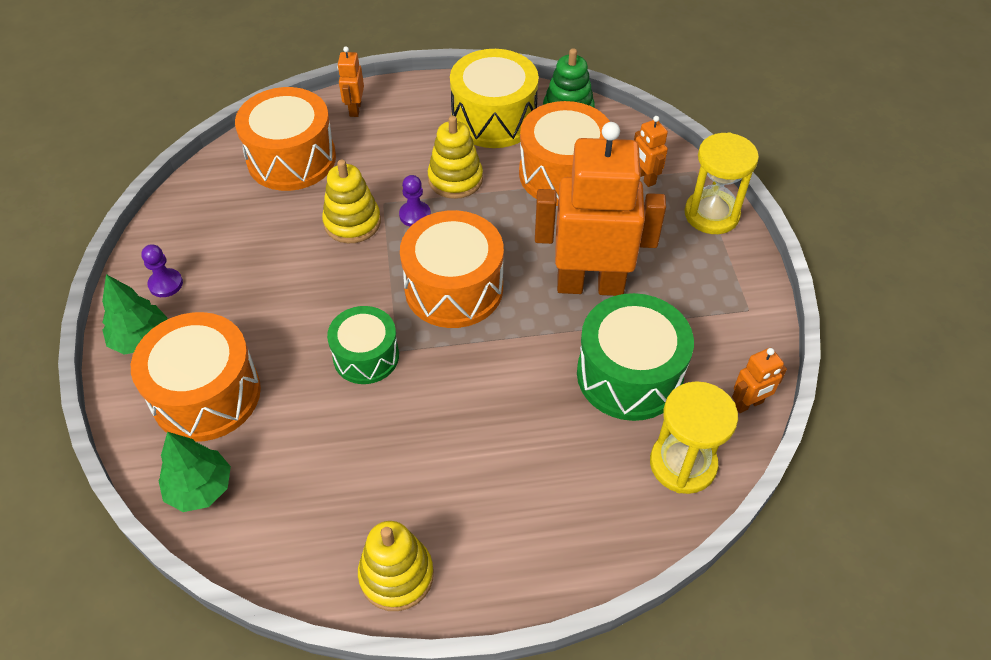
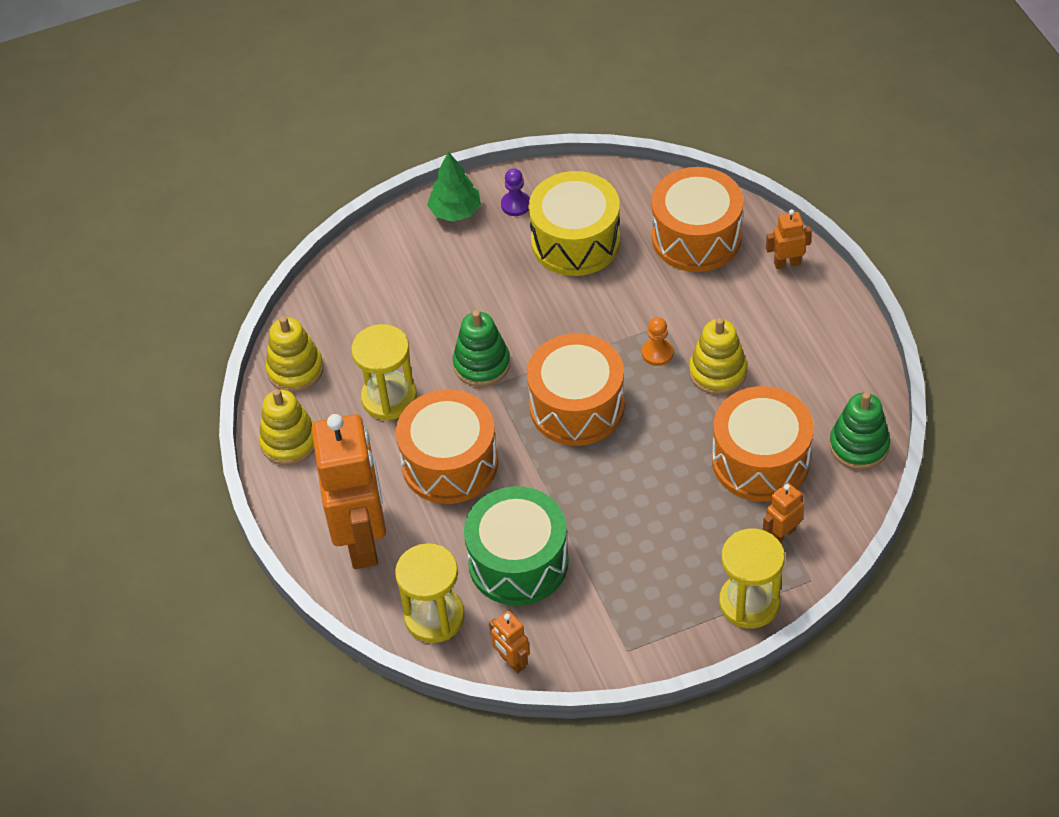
camera: 80 degrees right, 0 degrees up
(200, 488) = (332, 300): green tree -> none
(206, 394) = (414, 272): orange drum -> orange drum (450, 463)
(352, 222) = (630, 308): yellow stacking toy -> yellow stacking toy (295, 370)
(366, 356) = (482, 364): green drum -> green stacking toy
(374, 453) = (389, 398): none -> yellow hourglass
(415, 215) = (657, 353): purple pawn -> orange pawn
(494, 118) = (821, 382): yellow drum -> yellow drum (575, 241)
(590, 284) = (616, 512): orange robot -> orange robot (362, 540)

